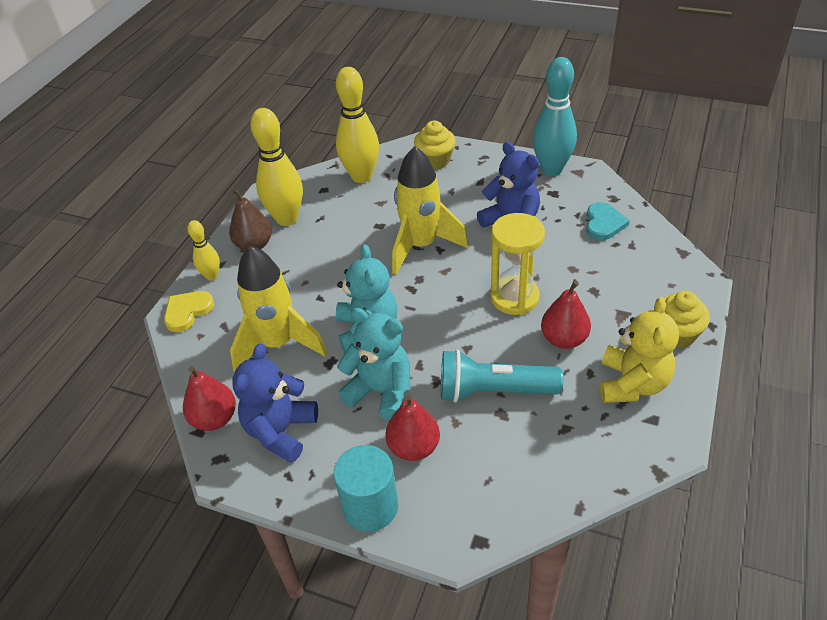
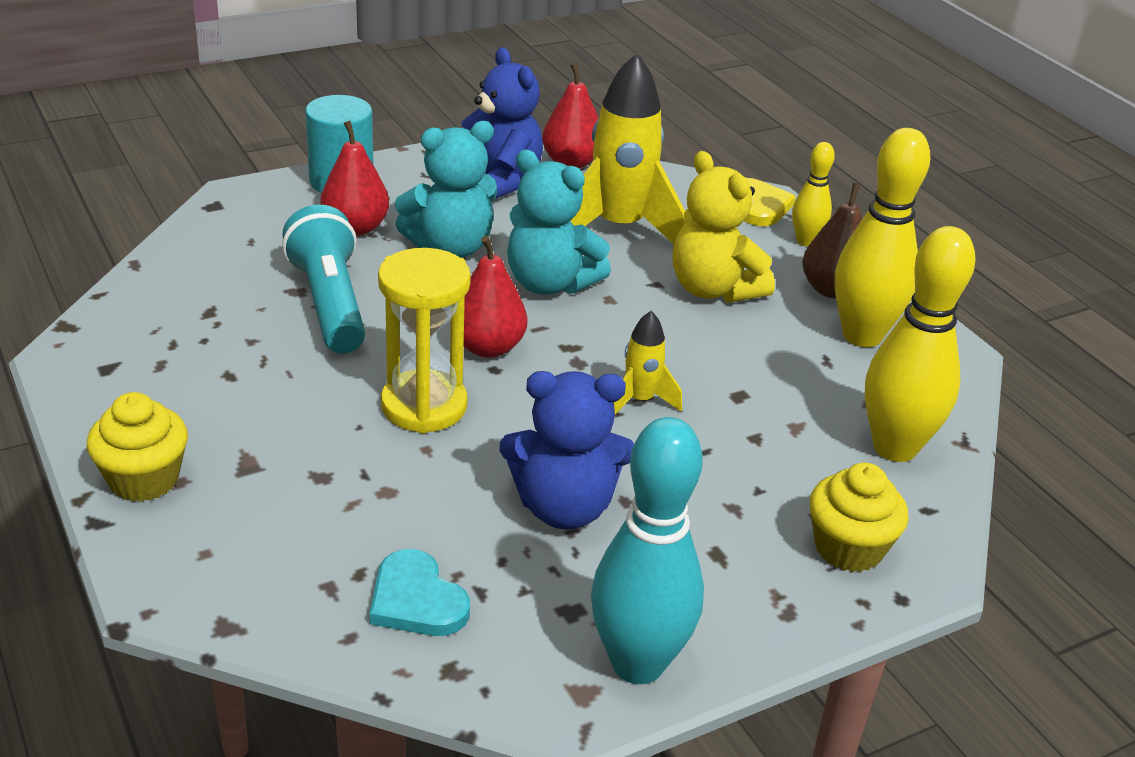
camera: 125 degrees right, 10 degrees down
(421, 246) = (640, 401): yellow rocket -> yellow rocket, size x0.49
(493, 391) = (329, 303): turquoise flashlight -> turquoise flashlight turned 60 degrees counterclockwise
(564, 339) = (301, 392): red pear -> red pear (488, 347)
(632, 384) = (162, 389): yellow teddy bear -> yellow teddy bear (713, 289)

